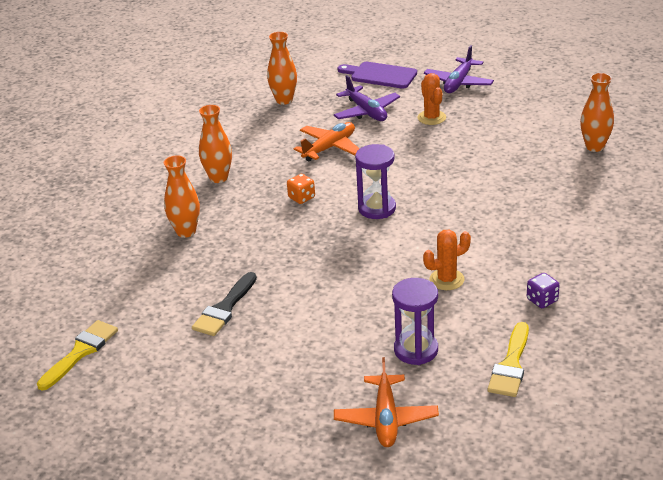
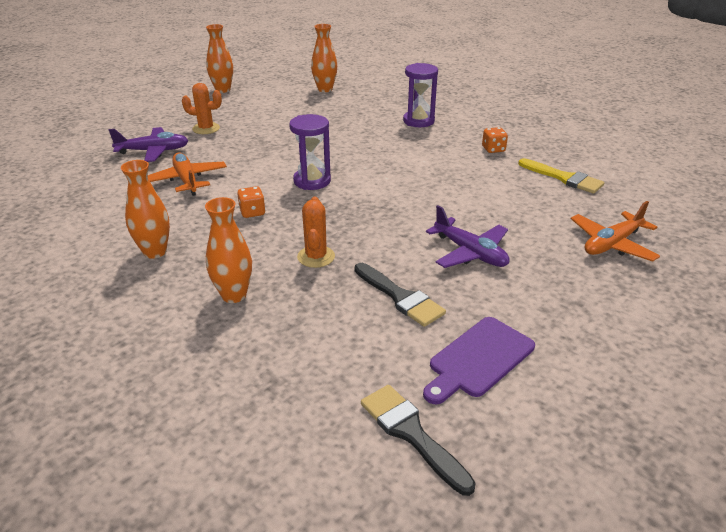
camera: 70 degrees left, 0 degrees up
(81, 352) = (411, 433): yellow brush -> black brush
(284, 100) = (65, 184): orange vase -> orange vase (223, 90)
(380, 75) = (104, 132): purple cutting board -> purple cutting board (478, 359)
(386, 419) = (612, 244): orange plane -> orange plane turned 120 degrees clockwise
(416, 350) = (526, 210): purple hourglass -> purple hourglass (418, 121)
(446, 279) = (441, 176): orange cactus -> orange cactus (316, 257)
(458, 83) = (171, 107): purple plane -> purple plane (470, 253)
(542, 300) = (493, 149): purple dice -> orange dice

